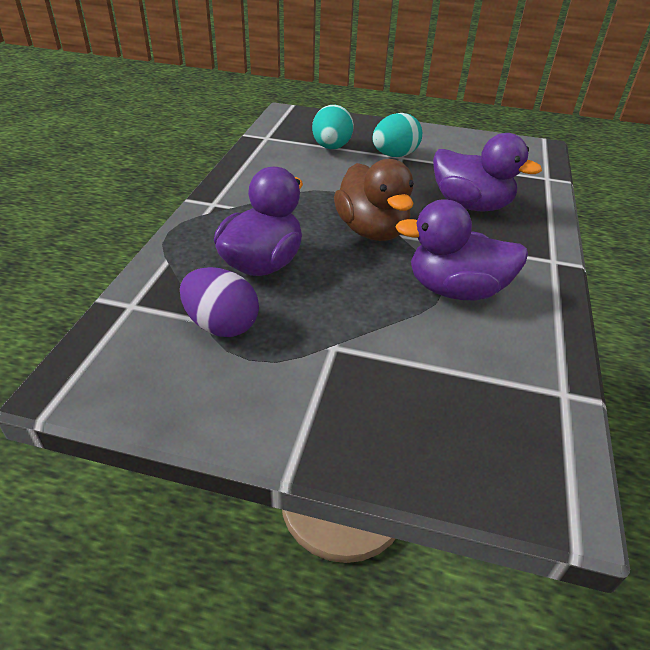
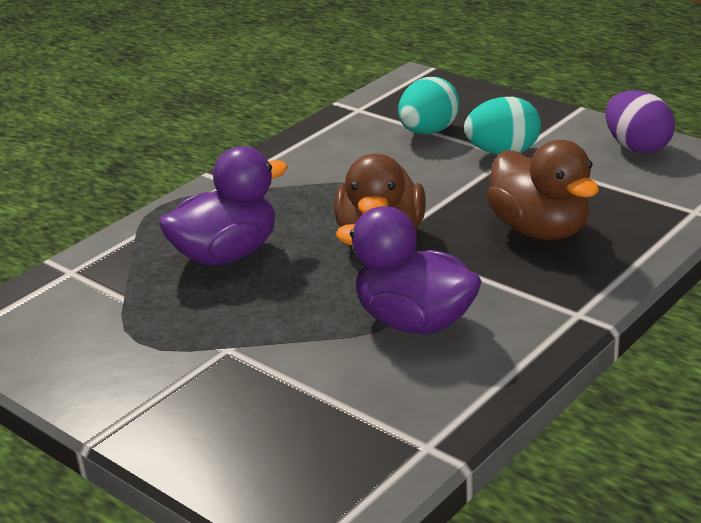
camera: 30 degrees right, 10 degrees down
(221, 325) = (137, 306): purple egg -> purple egg (637, 147)
(471, 205) = (540, 230): purple duck -> brown duck

